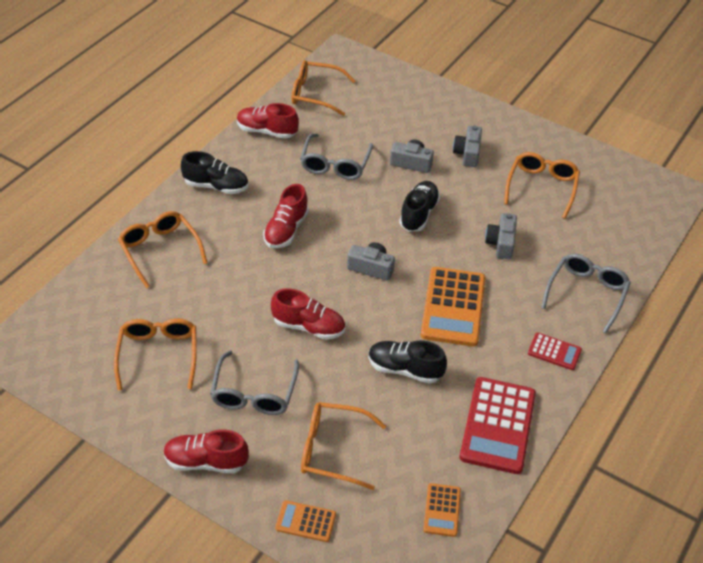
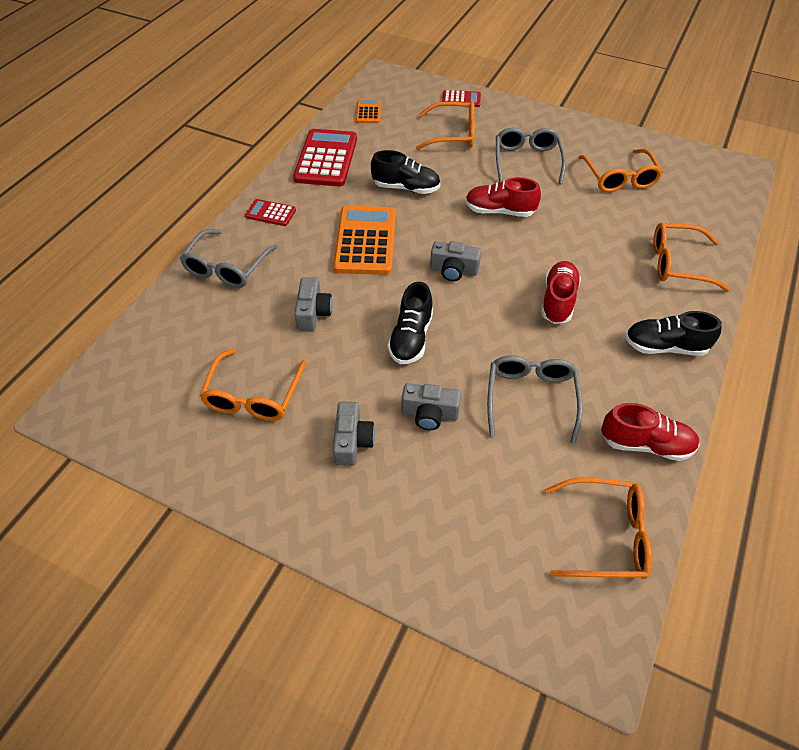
camera: 175 degrees right, 5 degrees up
(160, 250) = (678, 264): orange glasses -> orange glasses turned 135 degrees clockwise
(206, 461) = (543, 121): red shoe -> none
(305, 521) = (461, 99): orange calculator -> red calculator

